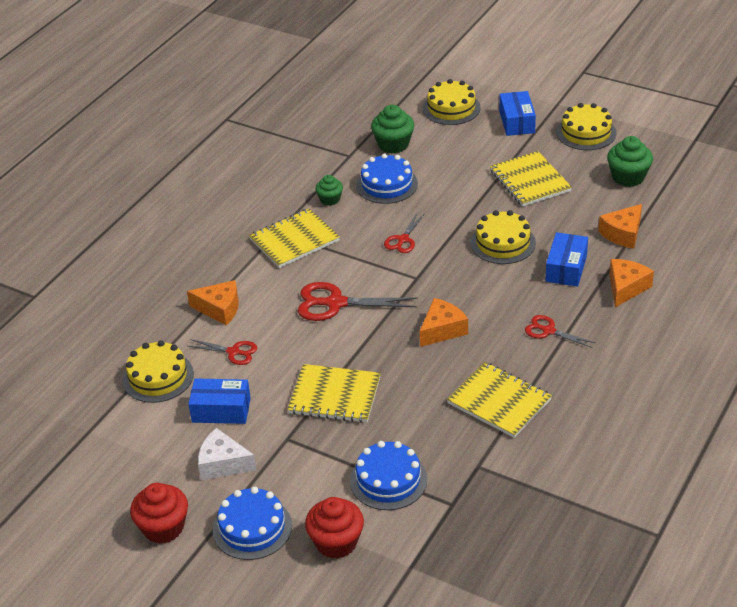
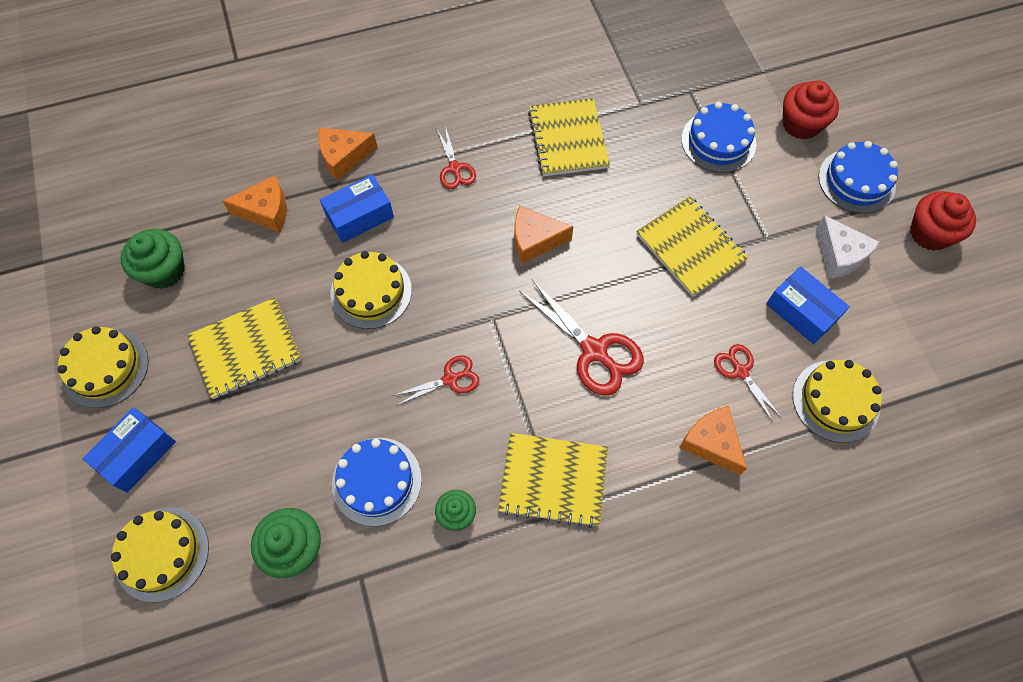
camera: 140 degrees left, 25 degrees up
(530, 181) = (246, 349): yellow notebook -> yellow notebook turned 45 degrees clockwise

